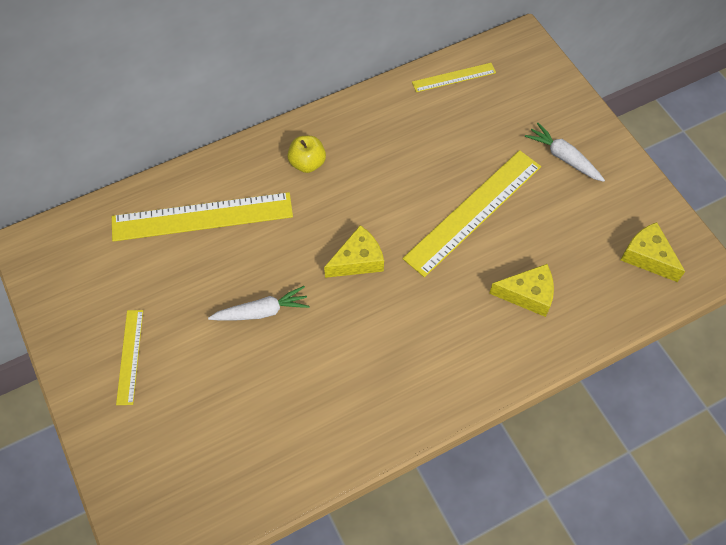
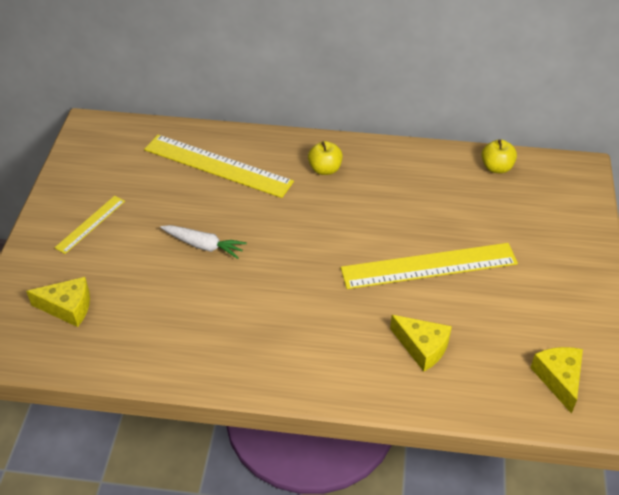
camera: 35 degrees right, 15 degrees down
(358, 260) = (304, 250): yellow cheese -> yellow cheese (68, 307)
(454, 77) = (496, 168): yellow ruler -> yellow apple
(563, 157) = (544, 267): white carrot -> none

